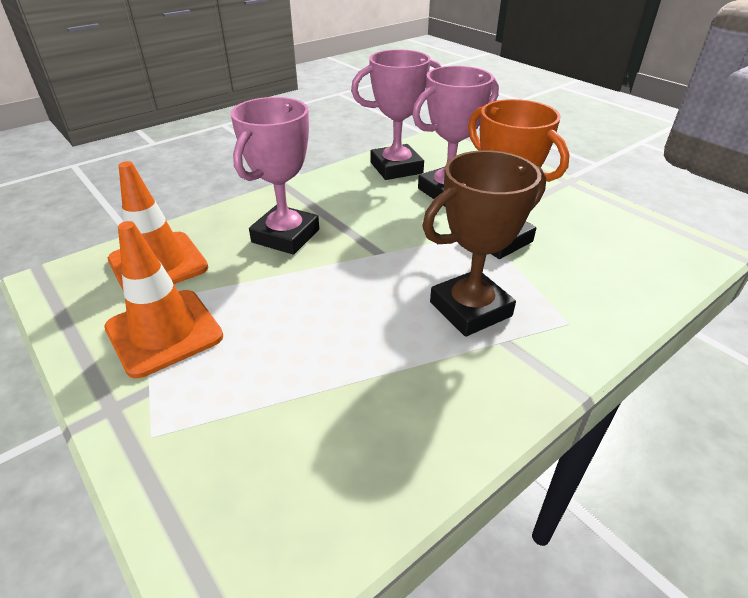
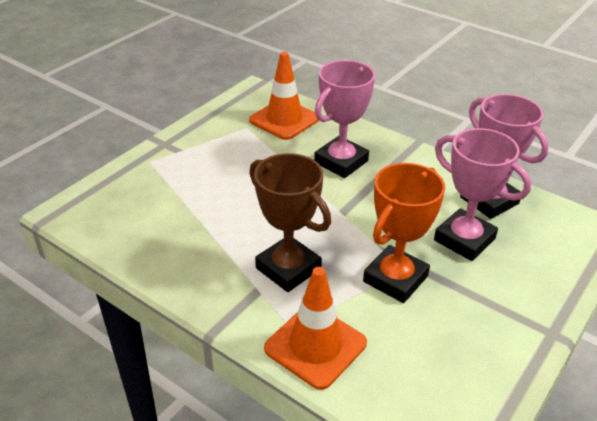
camera: 75 degrees right, 0 degrees up
(164, 332) = (222, 142): orange traffic cone -> orange traffic cone (315, 346)
(285, 236) = (341, 162): pink trophy -> pink trophy turned 60 degrees counterclockwise

